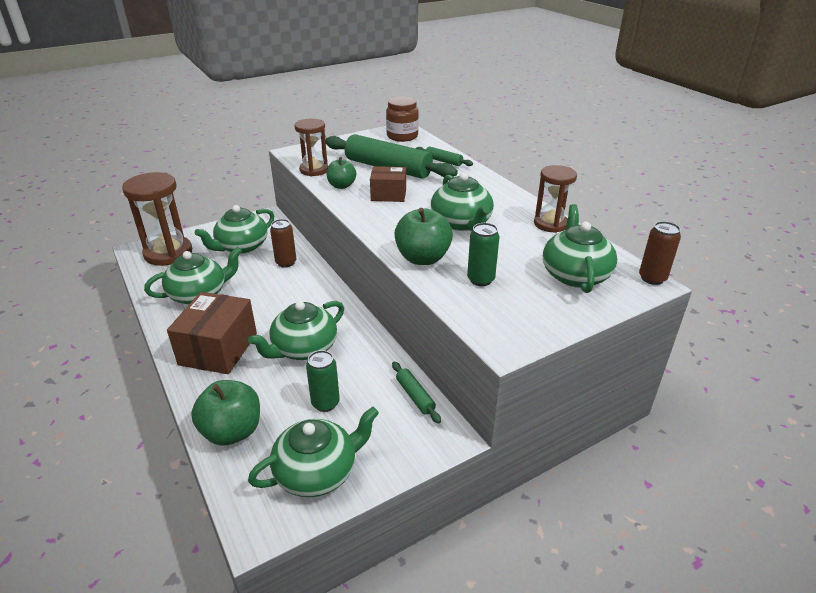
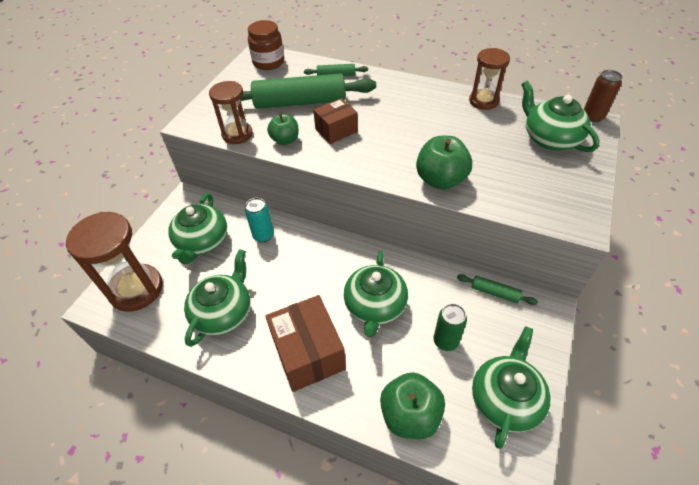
camera: 35 degrees left, 15 degrees up
(286, 262) = (263, 236): brown can -> turquoise can
(461, 223) = (425, 131): green teapot -> none
(480, 280) = (501, 177): green can -> none

